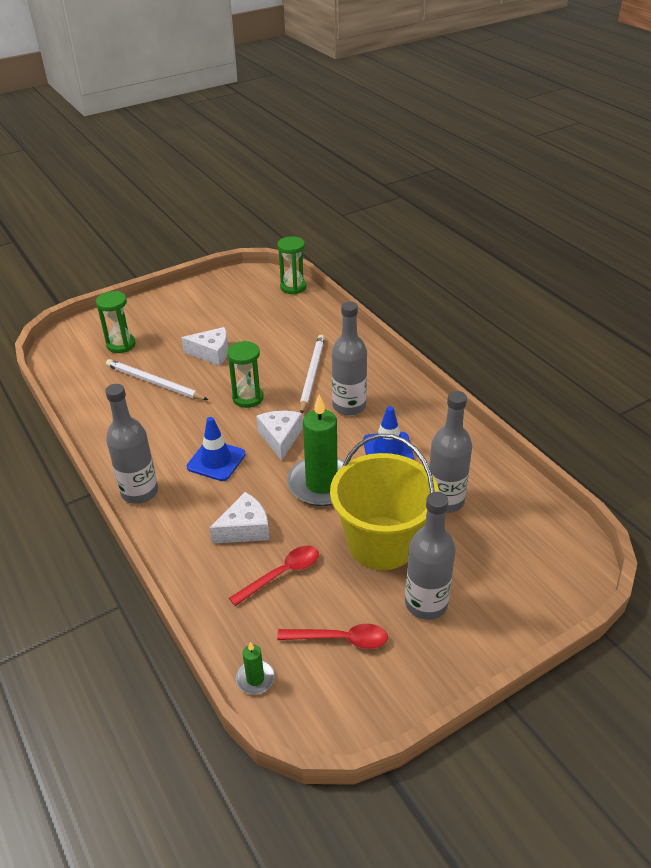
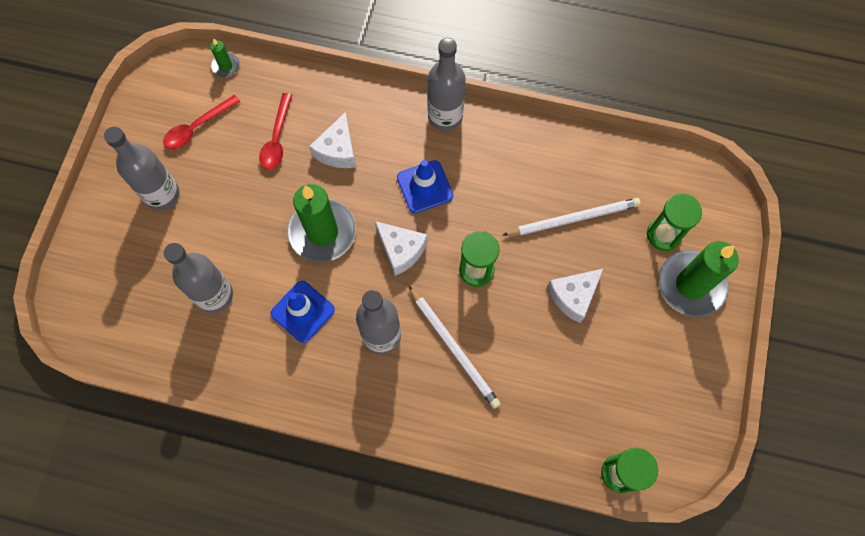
camera: 135 degrees right, 30 degrees up
(145, 320) = (691, 285): none -> green candle
(381, 543) = (231, 217): yellow bucket -> none

